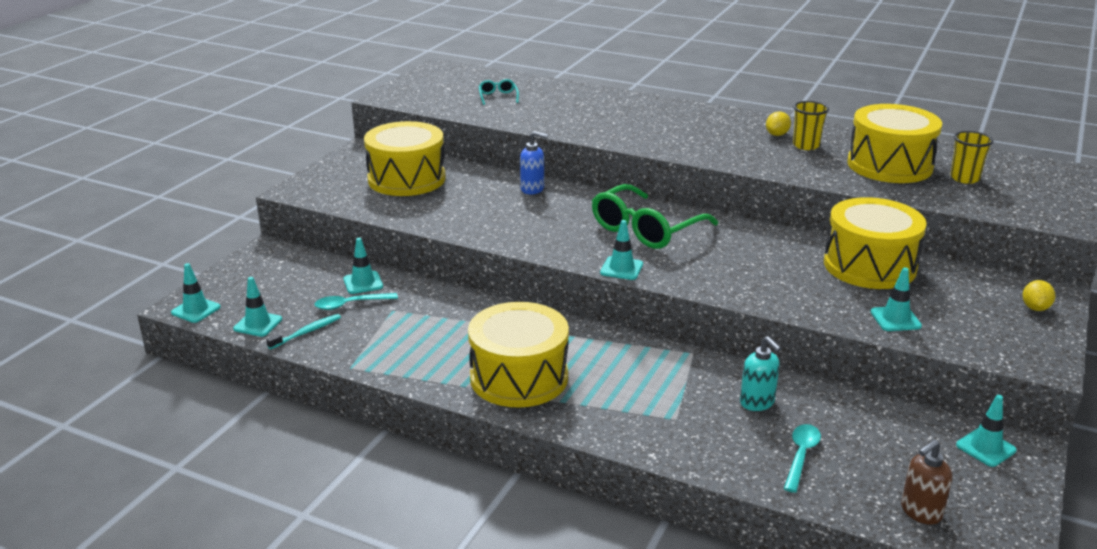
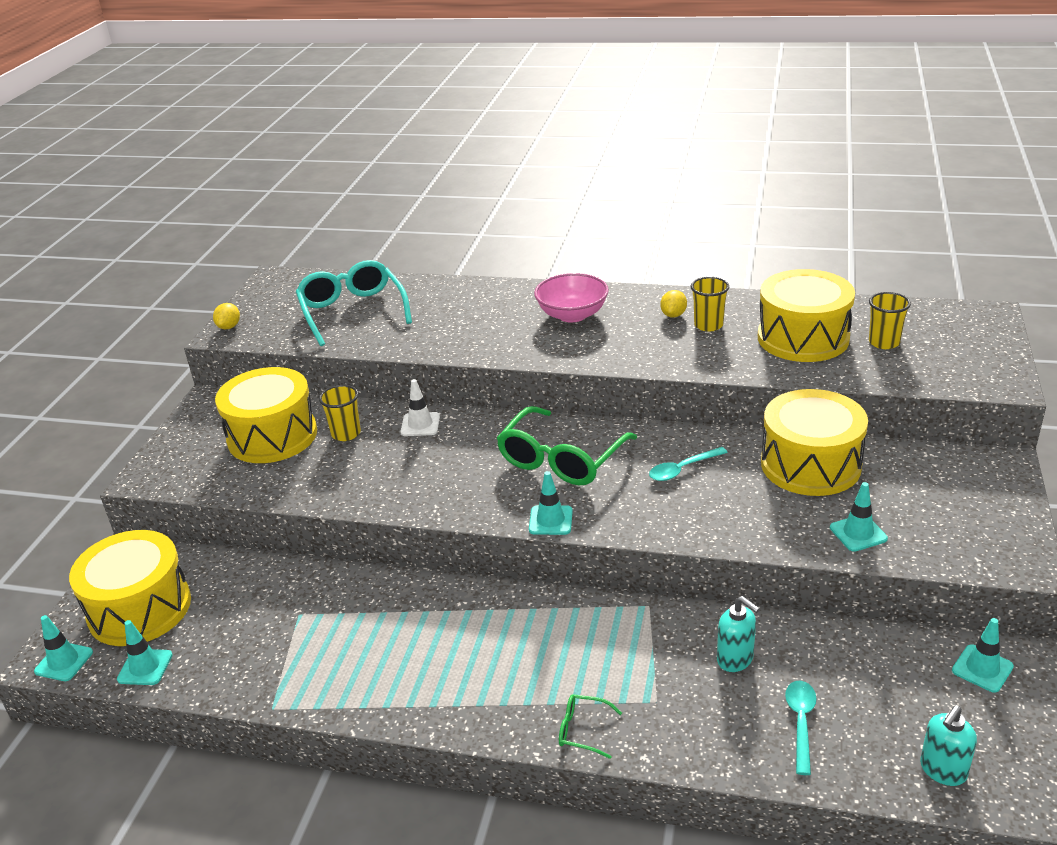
camera: 10 degrees left, 5 degrees up
(306, 332) = (207, 667): turquoise toothbrush -> none
(350, 305) = (247, 616): turquoise spoon -> turquoise spoon (682, 469)
(363, 283) = (254, 581): turquoise traffic cone -> none
(468, 186) = (346, 433): none -> yellow cup
(498, 97) = (352, 311): turquoise glasses -> turquoise glasses, size x2.30
(519, 377) = (469, 680): yellow drum -> yellow drum (140, 608)
(532, 189) = (420, 424): blue soap dispenser -> white traffic cone
(604, 427) = (582, 730): none -> green glasses
(686, 123) = (572, 315): none -> pink bowl
(920, 512) = (942, 770): brown soap dispenser -> turquoise soap dispenser
(1035, 308) = (991, 489): yellow lemon -> yellow lemon (229, 327)

